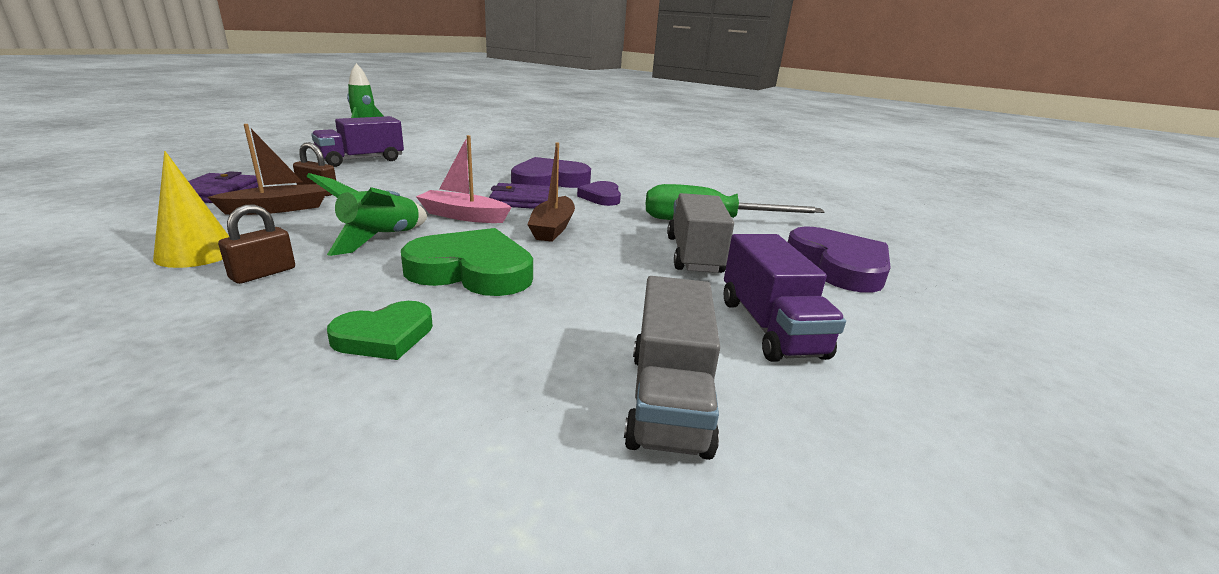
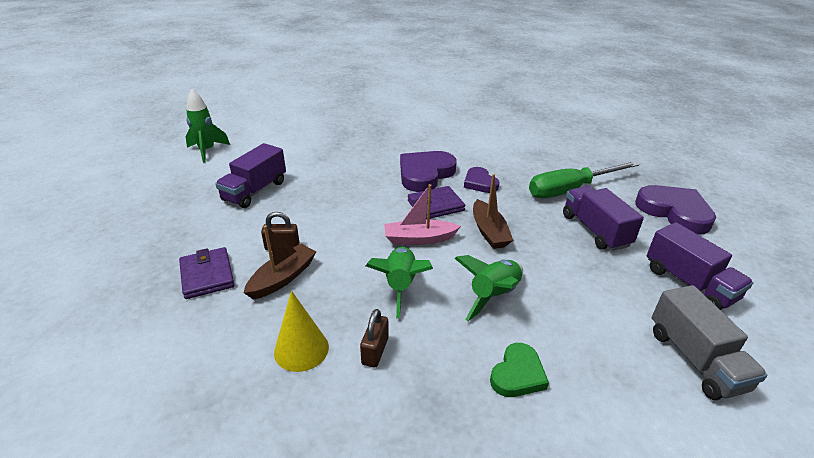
camera: 20 degrees left, 10 degrees up
(472, 270) = (493, 296): green heart -> green rocket
(694, 255) = (595, 230): grey truck -> purple truck

